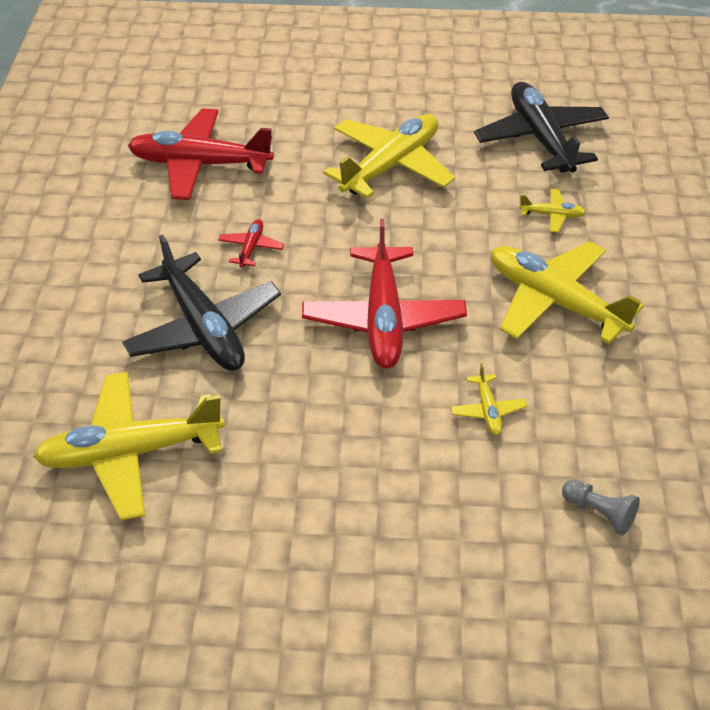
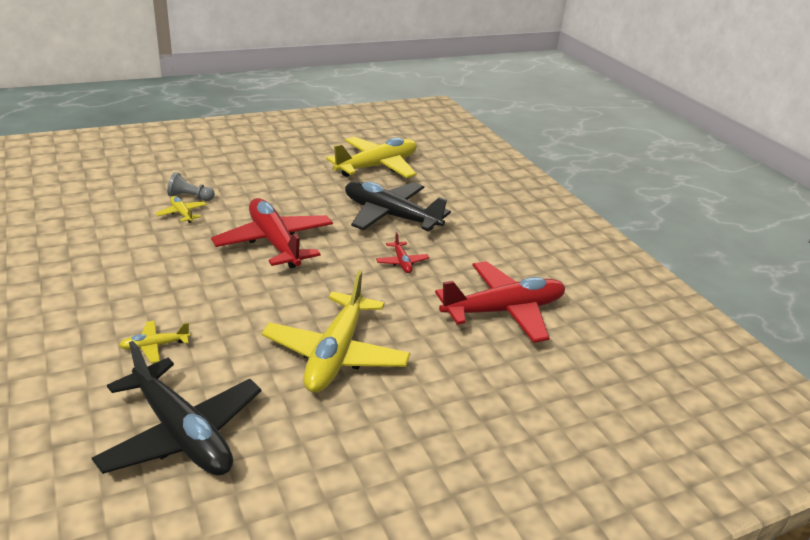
camera: 150 degrees right, 15 degrees down
(554, 301) = (143, 279): yellow plane -> none
(599, 513) = (103, 187): grey pawn -> grey pawn (190, 197)

